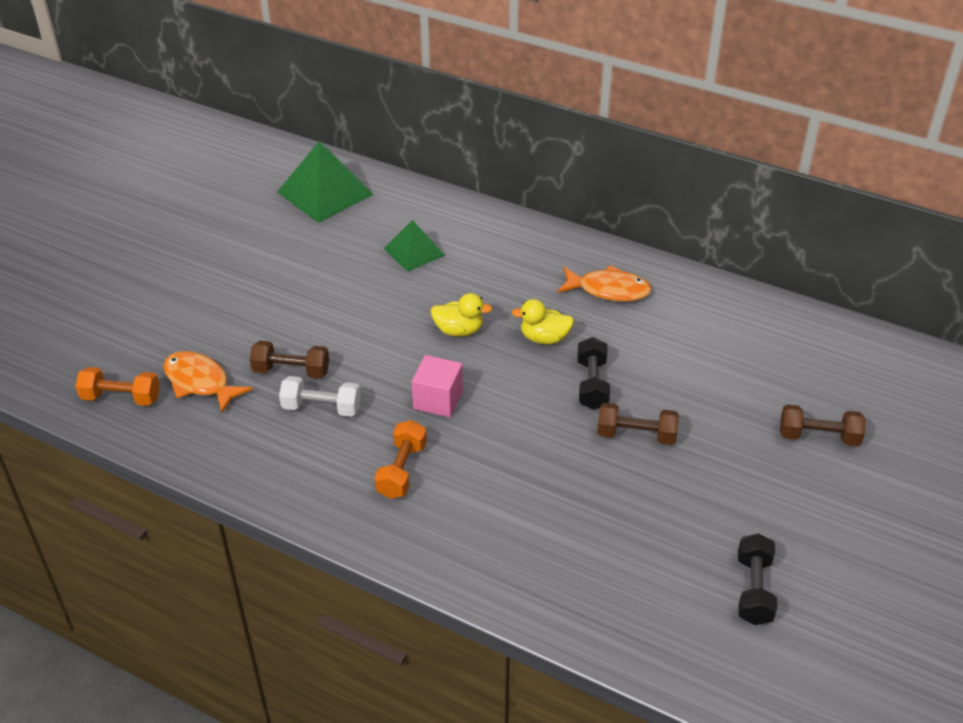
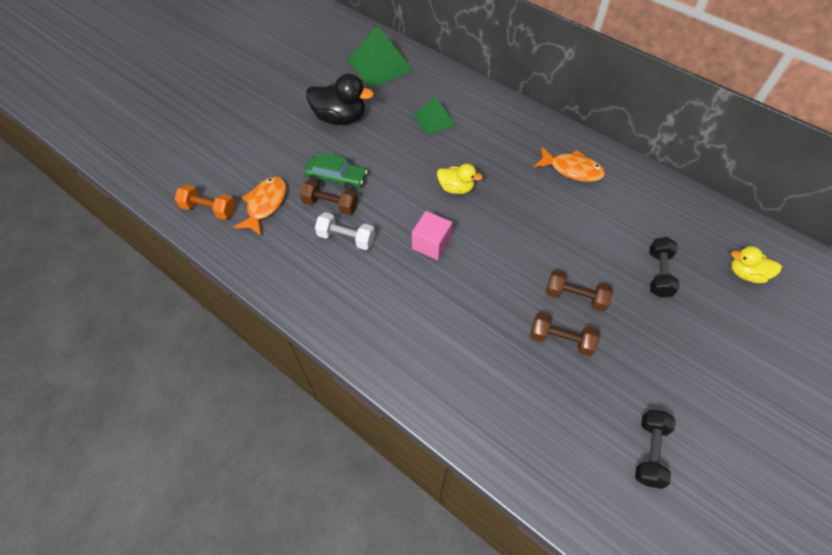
camera: 10 degrees right, 15 degrees up
(200, 382) = (265, 204): orange fish -> orange fish turned 60 degrees clockwise
(282, 264) = (340, 118): none -> black duck
(293, 338) = (336, 178): none -> green car
(402, 470) = (395, 300): orange dumbbell -> none
(544, 338) = (518, 203): yellow duck -> yellow duck (746, 274)
(592, 384) = (548, 248): black dumbbell -> black dumbbell (658, 273)
(818, 437) = (719, 320): brown dumbbell -> brown dumbbell (561, 339)

